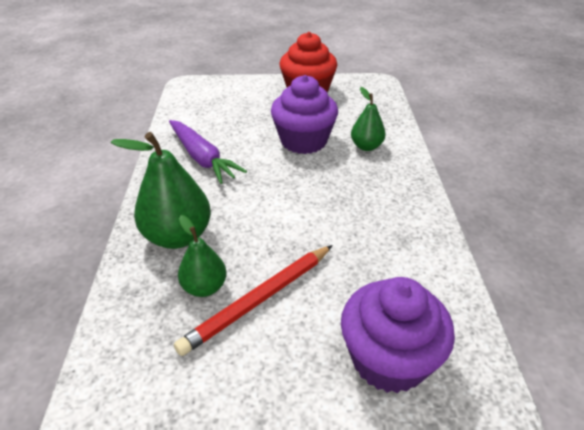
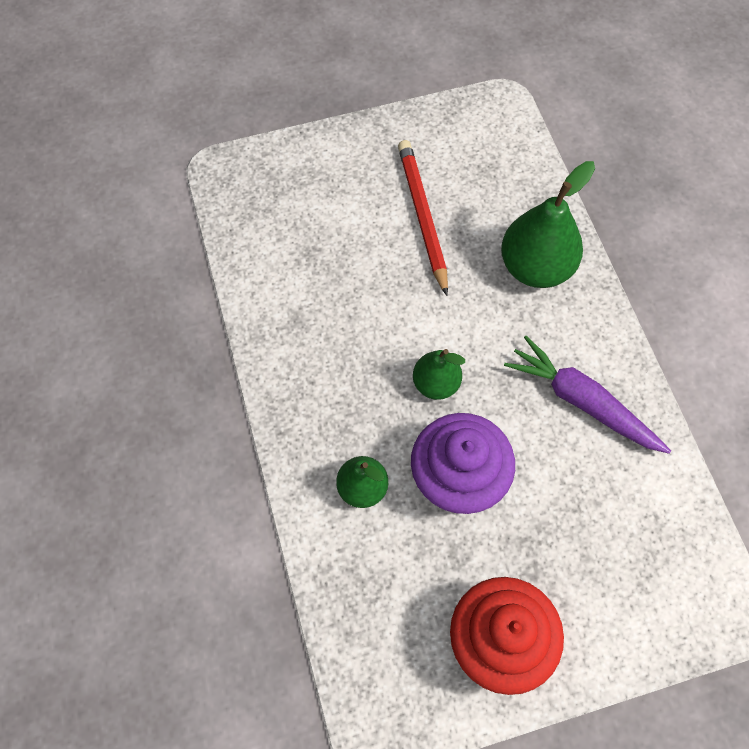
camera: 165 degrees right, 25 degrees up
(204, 287) = (477, 217): green pear -> green pear (436, 384)
(259, 300) = (422, 216): red pencil -> red pencil turned 45 degrees counterclockwise
(389, 359) = (300, 190): purple cupcake -> none

